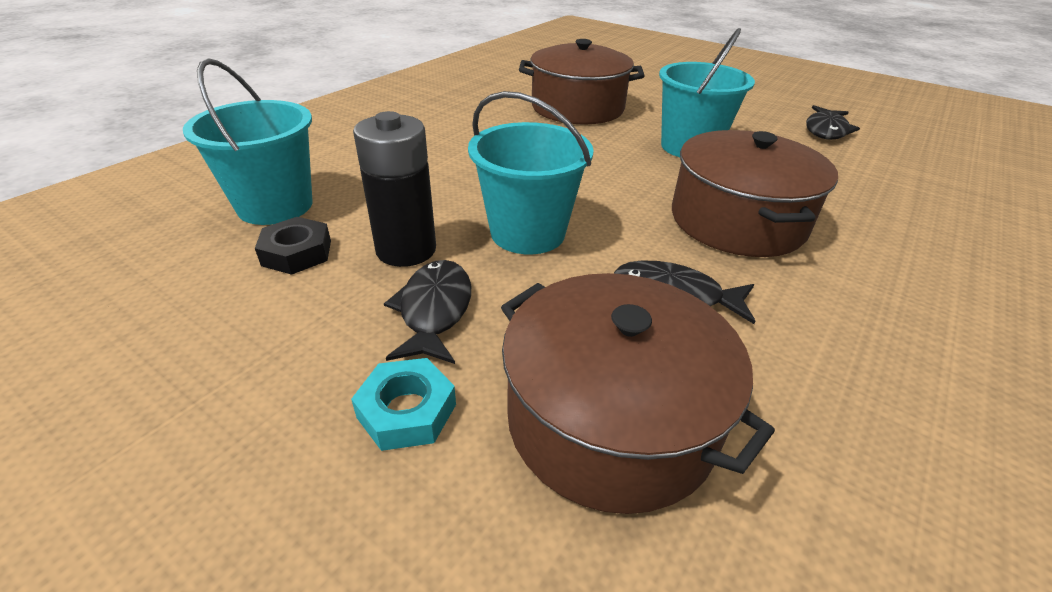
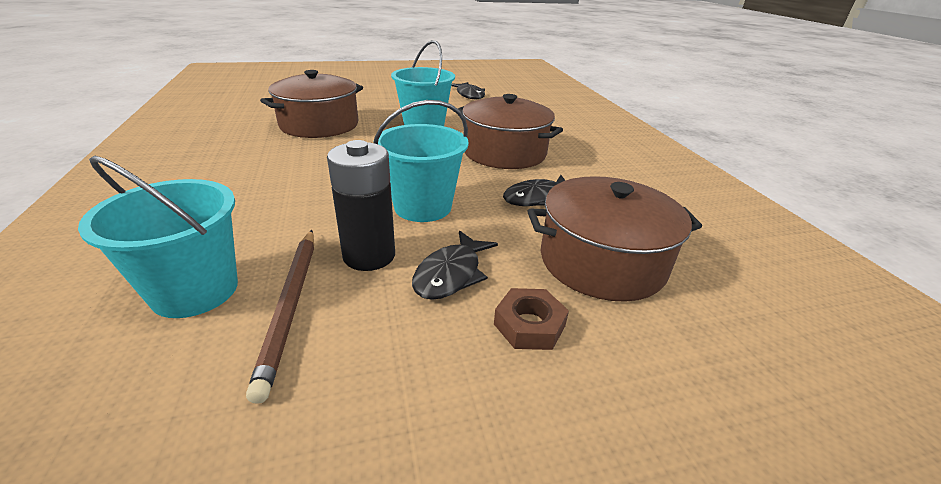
camera: 50 degrees left, 5 degrees down
(297, 253) = (290, 305): black nut -> brown pencil
(406, 411) = (529, 325): turquoise nut -> brown nut
(434, 311) = (451, 274): black fish -> black fish turned 105 degrees counterclockwise

